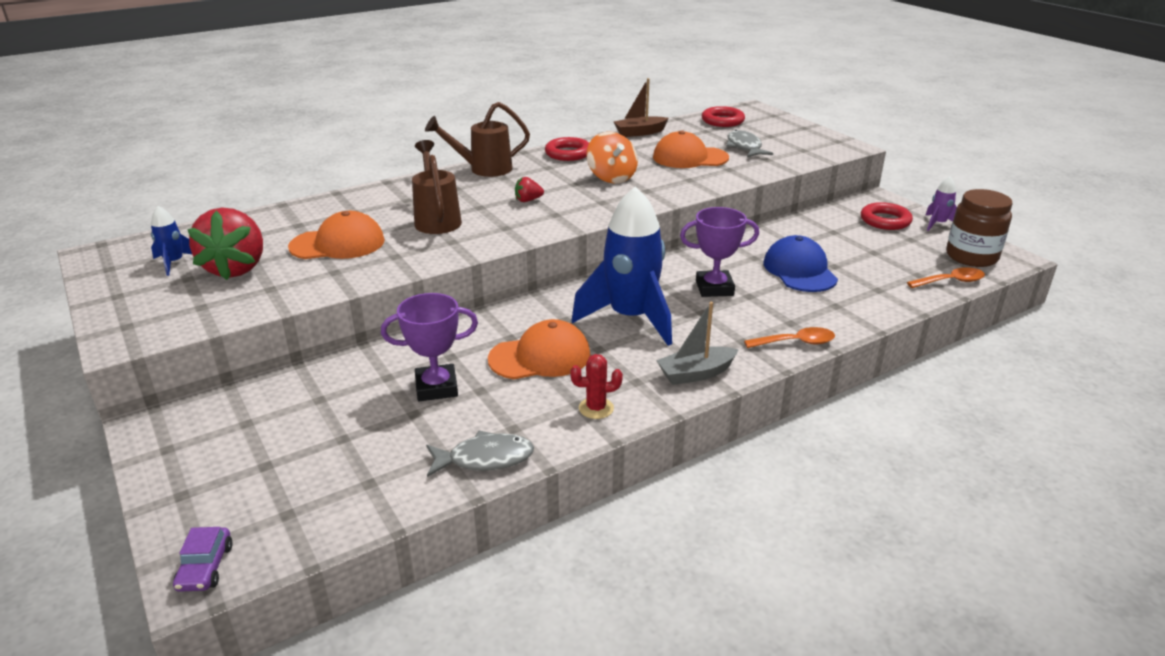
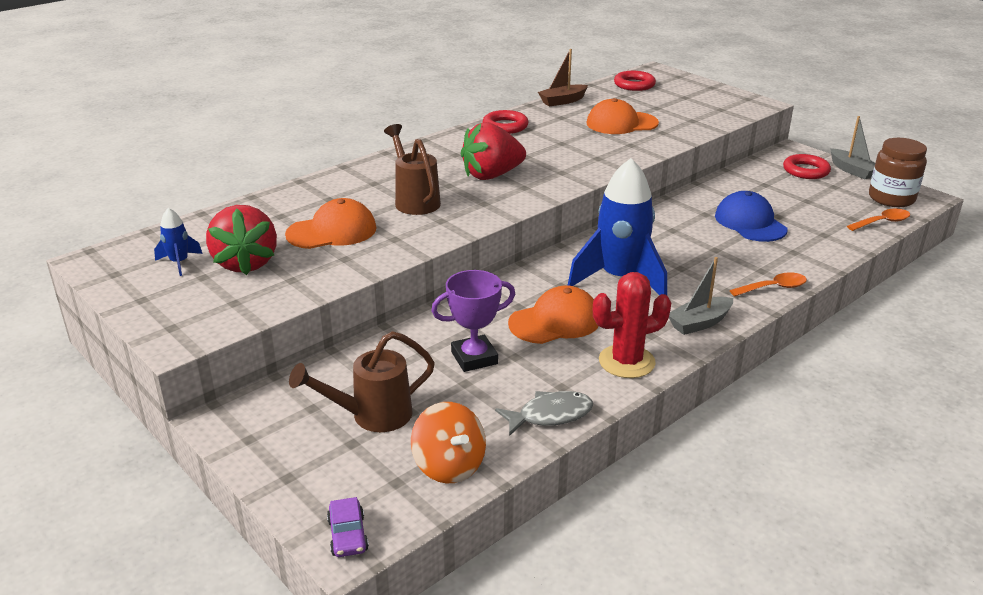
camera: 10 degrees left, 0 degrees up
(483, 169) = (431, 147): brown watering can -> brown watering can (371, 416)
(528, 200) = (491, 175): red strawberry -> red strawberry, size x2.34
(596, 408) = (626, 362): red cactus -> red cactus, size x1.76
(611, 177) = (558, 147): orange spinning top -> orange spinning top (449, 466)
(714, 288) = (682, 245): purple trophy -> none
(744, 147) = (667, 110): grey fish -> none
(938, 224) = (852, 170): purple rocket -> grey boat

